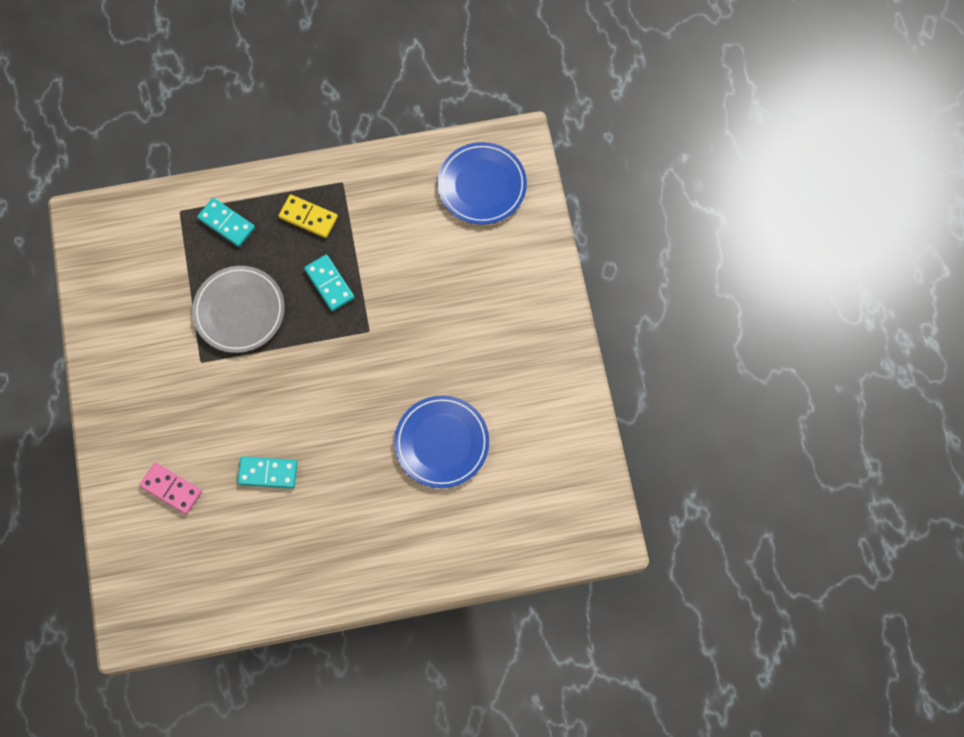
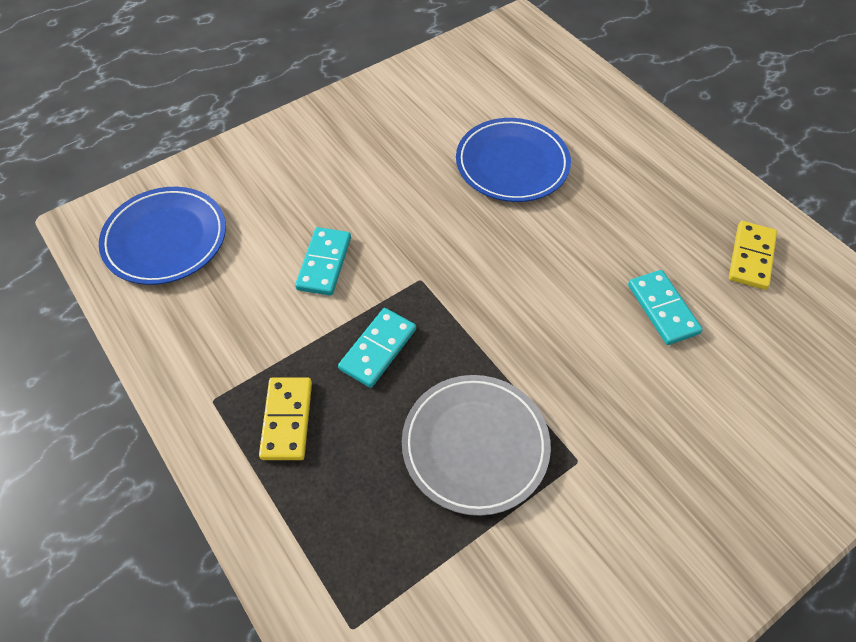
camera: 115 degrees left, 15 degrees down
(171, 489) = (764, 409): pink domino -> none
(226, 223) = (344, 535): turquoise domino -> turquoise domino (324, 263)
(275, 562) = (751, 257): none -> yellow domino

